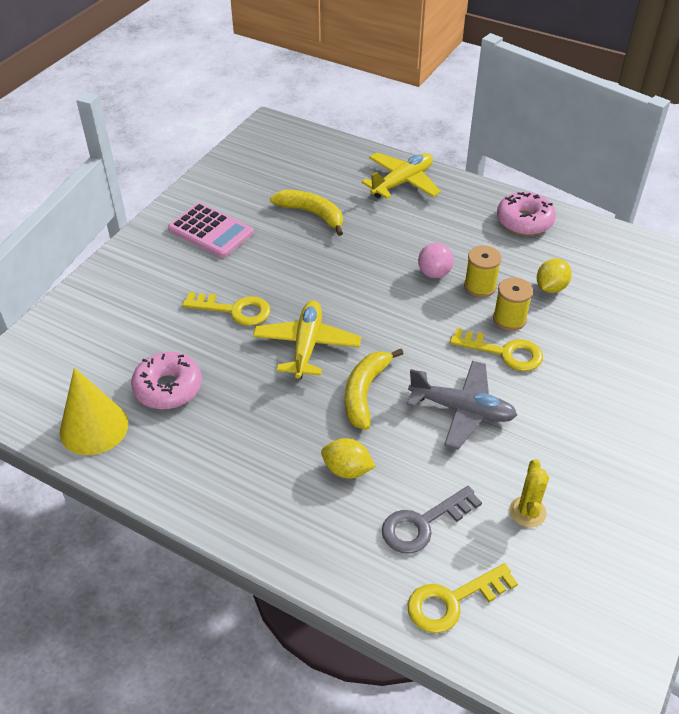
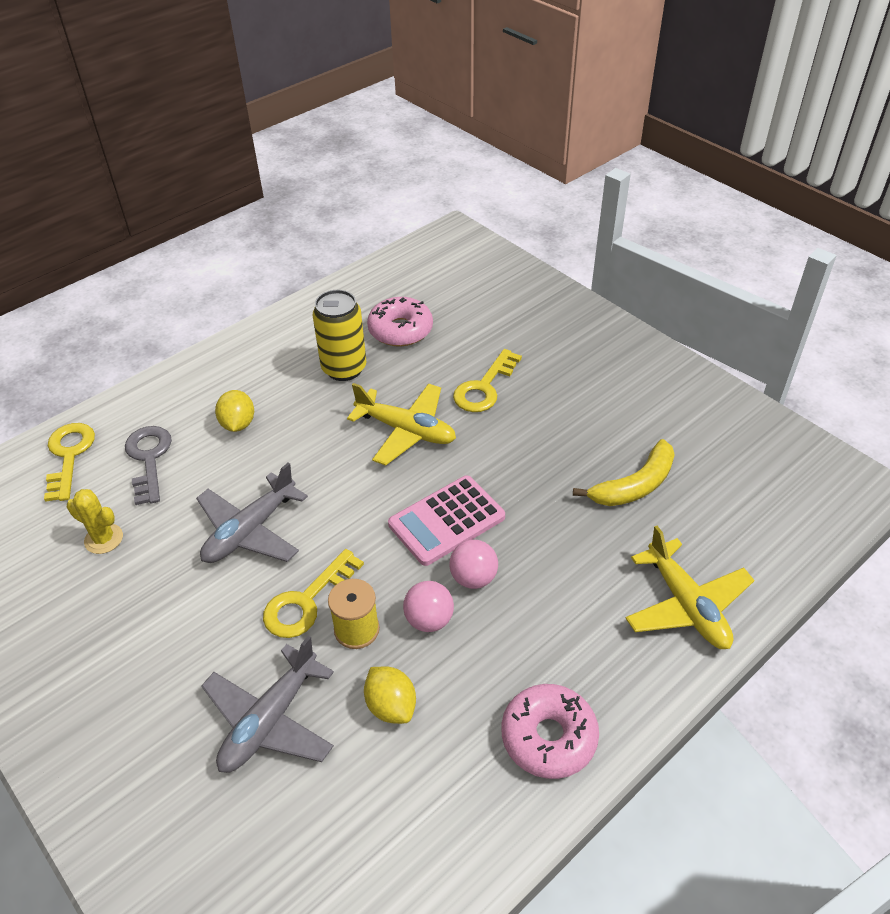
camera: 110 degrees right, 0 degrees up
(94, 427) = (379, 285): yellow cone -> none
(211, 231) = (625, 390): pink calculator -> pink calculator (447, 521)
(240, 414) = (344, 368): none -> yellow can
(347, 470) = (238, 424): yellow lemon -> yellow lemon turned 45 degrees counterclockwise
(365, 392) = (319, 459): yellow banana -> none
(480, 286) = (429, 620): yellow spool -> pink ball
(600, 340) = (270, 720): none -> grey plane

